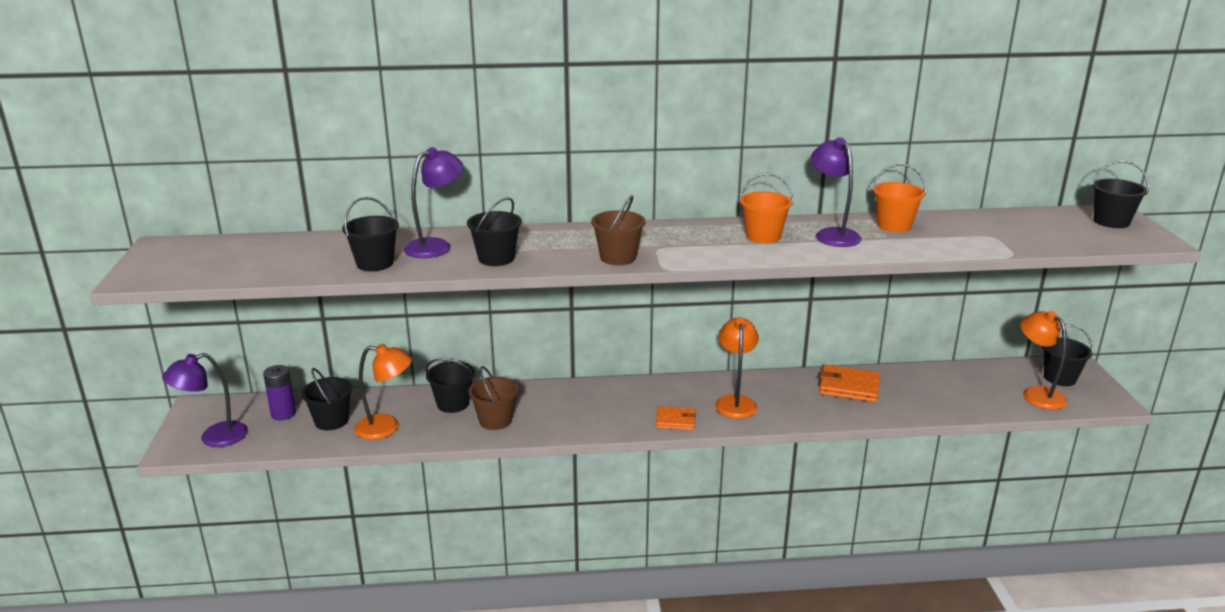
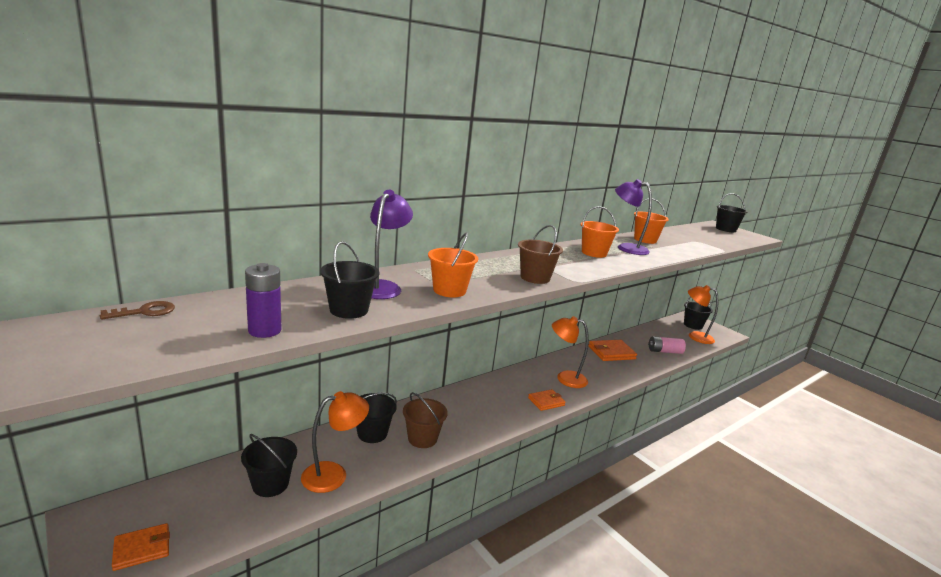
camera: 35 degrees left, 5 degrees down
(214, 437) = (142, 549): purple lamp -> orange wallet
(227, 242) = (145, 312): none -> brown key
(283, 414) = (208, 493): purple battery -> purple battery (264, 330)
(496, 258) = (449, 290): black bucket -> orange bucket
(735, 402) = (565, 378): orange lamp -> orange lamp turned 45 degrees counterclockwise
(943, 402) = (664, 351): none -> pink battery

